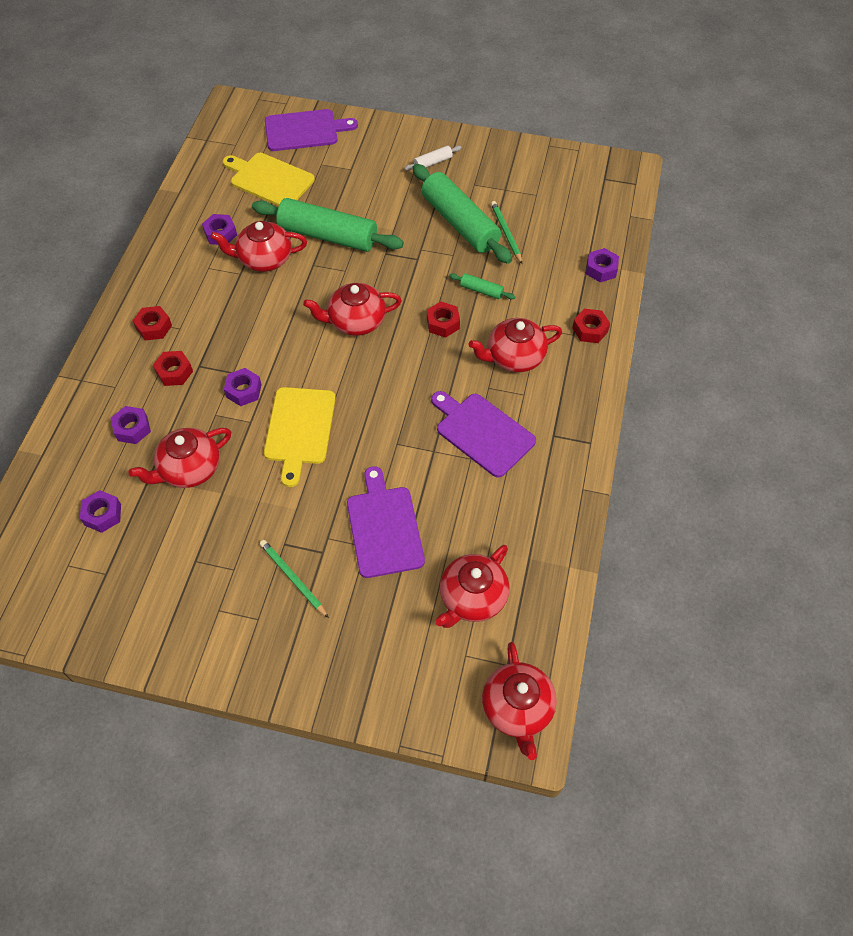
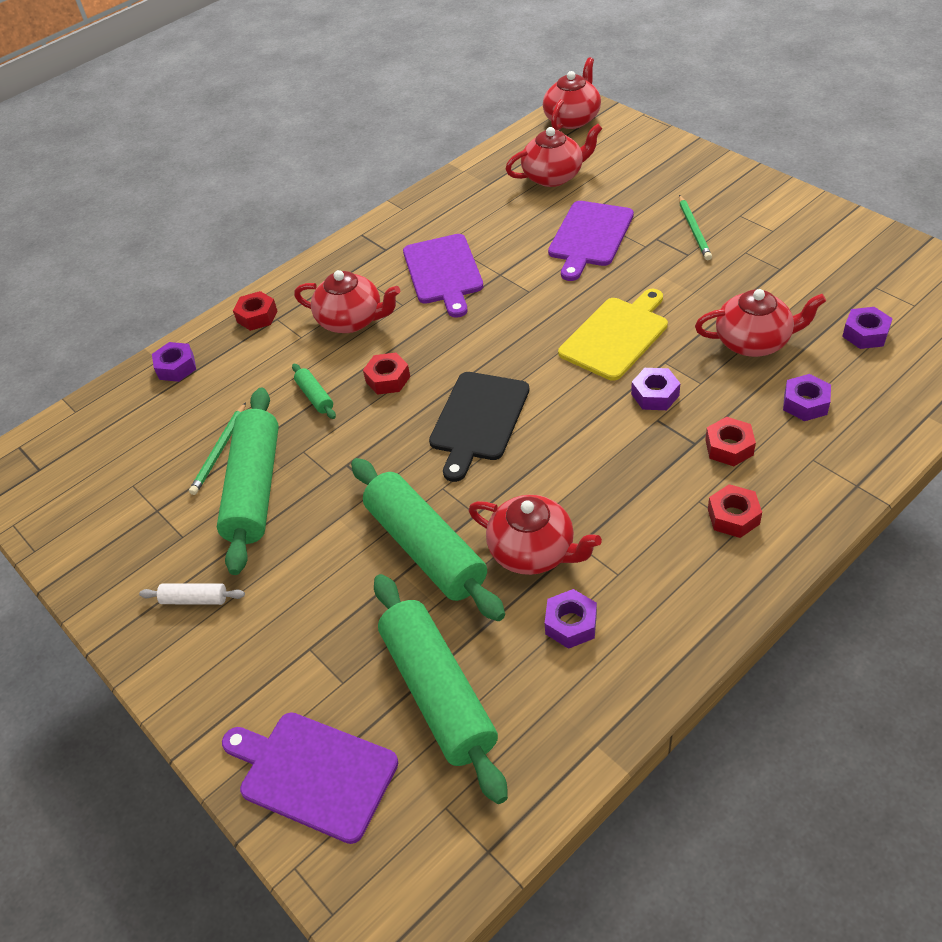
camera: 140 degrees left, 10 degrees down
(269, 179) = (439, 692): yellow cutting board -> green rolling pin
(355, 321) = (478, 420): red teapot -> black cutting board

